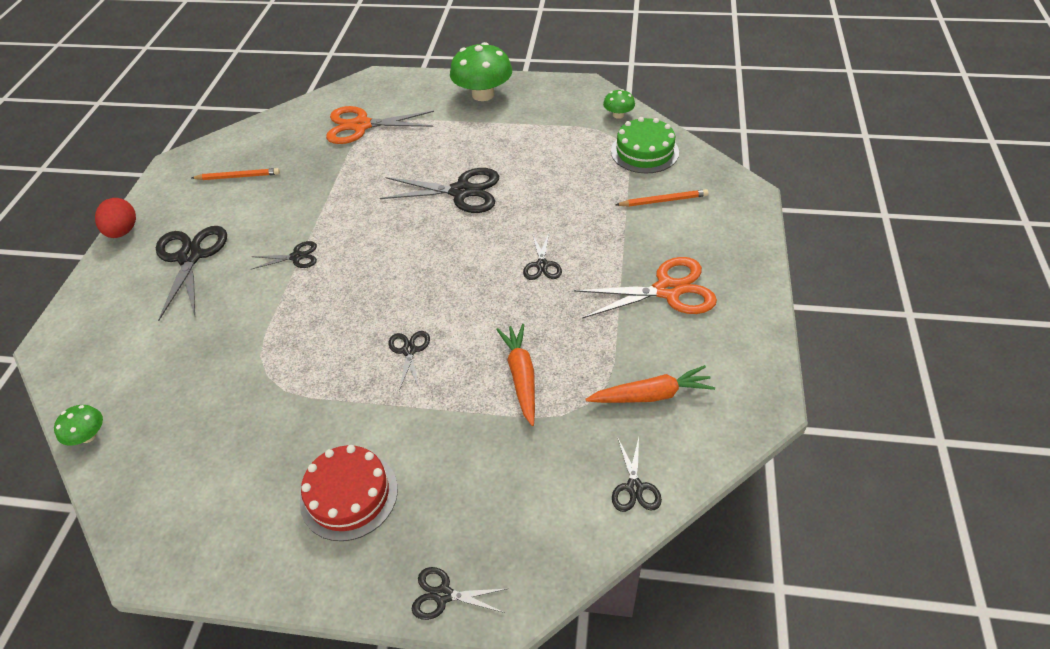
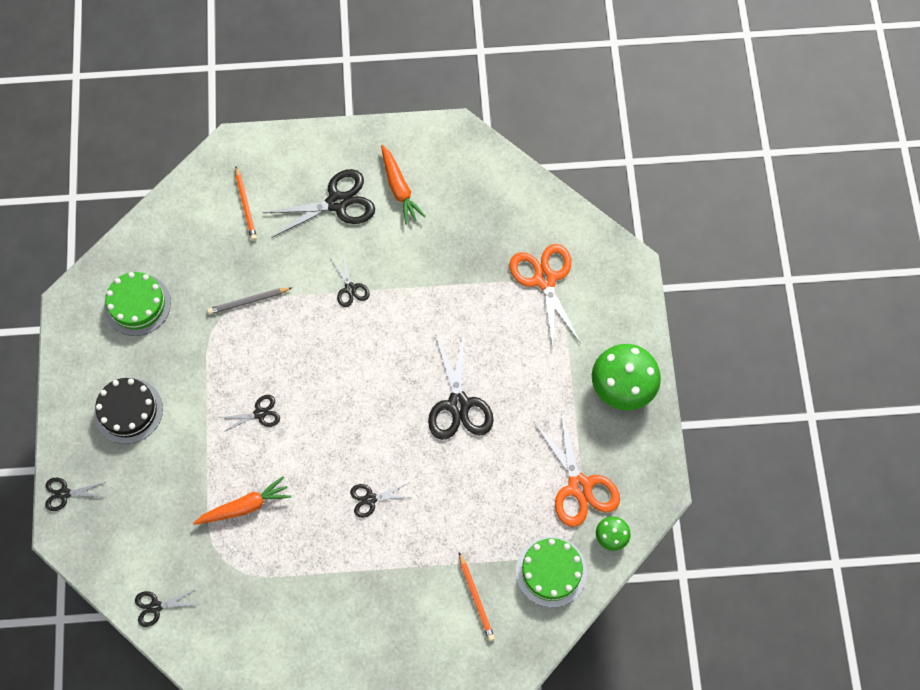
camera: 75 degrees right, 20 degrees up
(88, 436) = (155, 217): green mushroom -> none
(123, 231) = (359, 134): red egg -> none
(201, 469) = (137, 304): none -> green cake
(238, 177) = (447, 196): orange pencil -> orange pencil (245, 205)
(262, 347) = (248, 301): none -> grey pencil
(349, 495) = (128, 411): red cake -> black cake
(443, 595) = (64, 493): black scissors -> black scissors turned 90 degrees counterclockwise
(651, 395) = (239, 610): orange carrot -> orange carrot (399, 188)
(667, 290) = (355, 613): orange scissors -> orange scissors (579, 486)

